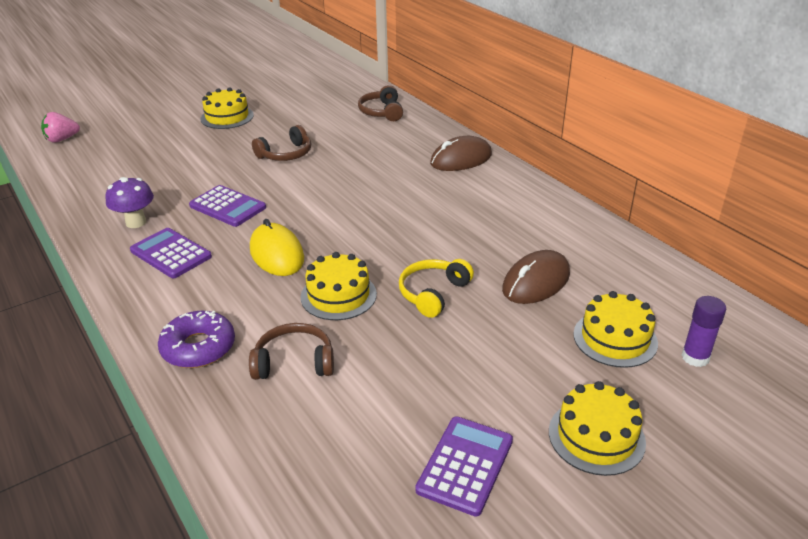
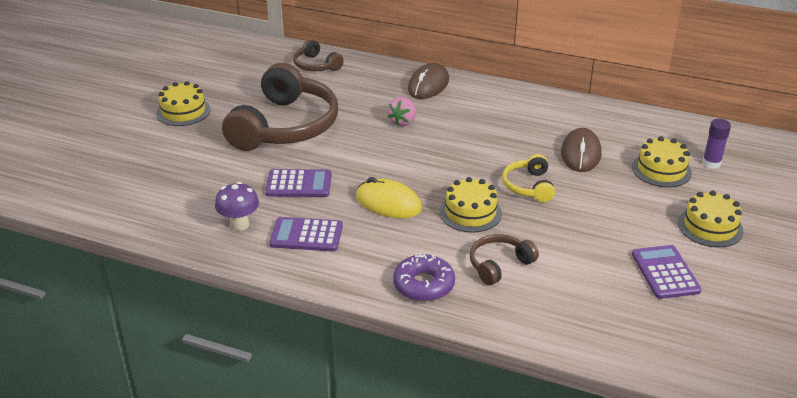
camera: 35 degrees left, 0 degrees up
(62, 139) = (47, 184): pink strawberry -> pink strawberry (403, 122)
(286, 154) = (285, 126): brown headphones -> brown headphones, size x2.15

